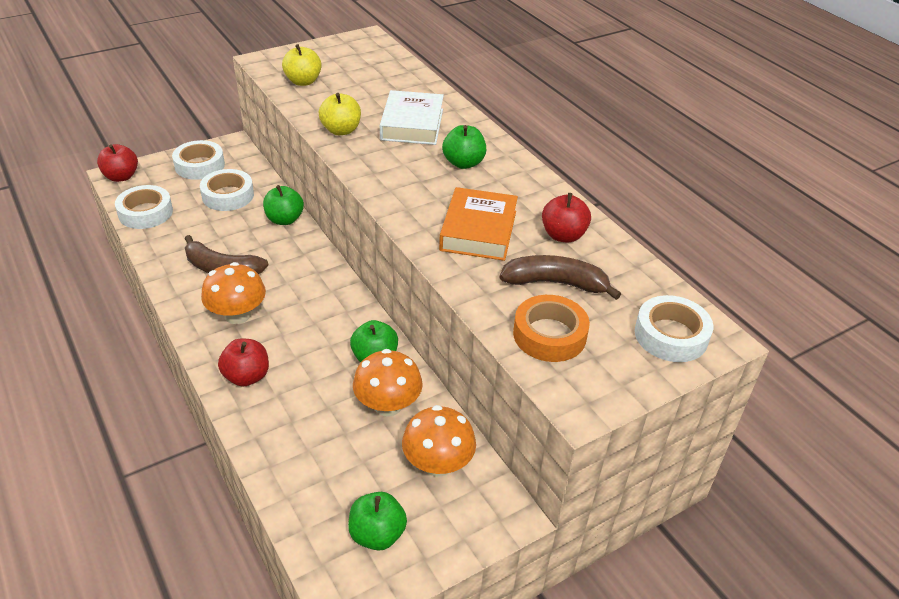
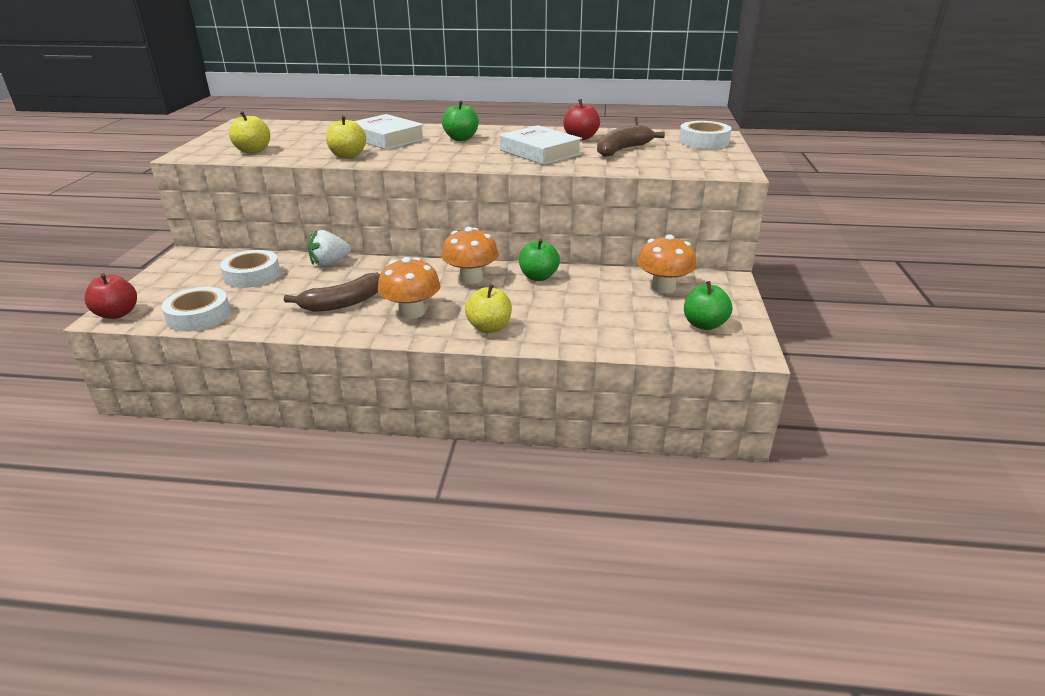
camera: 50 degrees left, 10 degrees down
(199, 165) = (184, 275): white tape -> none
(247, 376) = (489, 328): red apple -> yellow apple
(284, 219) = (329, 263): green apple -> white strawberry
(388, 405) = (590, 286): orange mushroom -> orange mushroom (471, 278)
(478, 230) = (540, 152): orange book -> white book
(549, 335) = (667, 162): orange tape -> none

